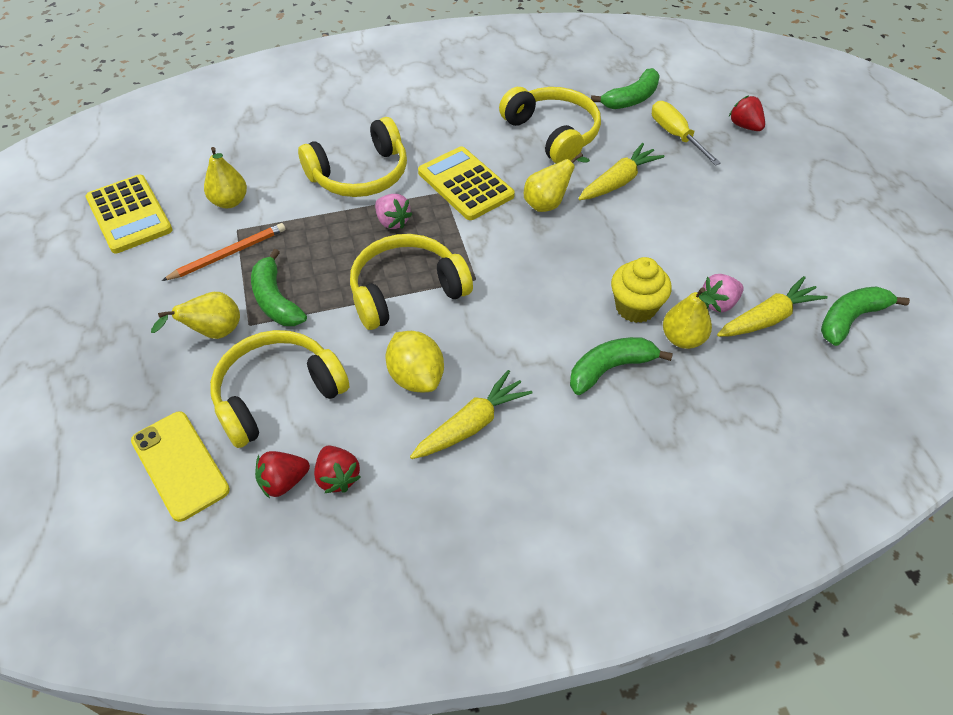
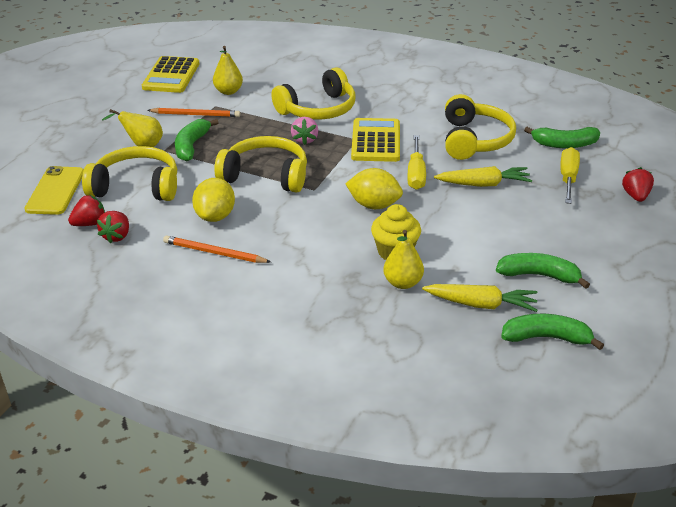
camera: 40 degrees right, 15 degrees down
(283, 482) = (90, 223): red strawberry -> red strawberry turned 135 degrees clockwise
(360, 174) = (318, 109): yellow headphones -> yellow headphones turned 45 degrees counterclockwise
(471, 424) = (214, 253): yellow carrot -> orange pencil
(548, 203) = (416, 174): yellow pear -> yellow screwdriver
(554, 264) = (374, 205): none -> yellow lemon
(610, 369) = (332, 272): green banana -> green banana (538, 275)
(718, 303) = (457, 279): pink strawberry -> none

